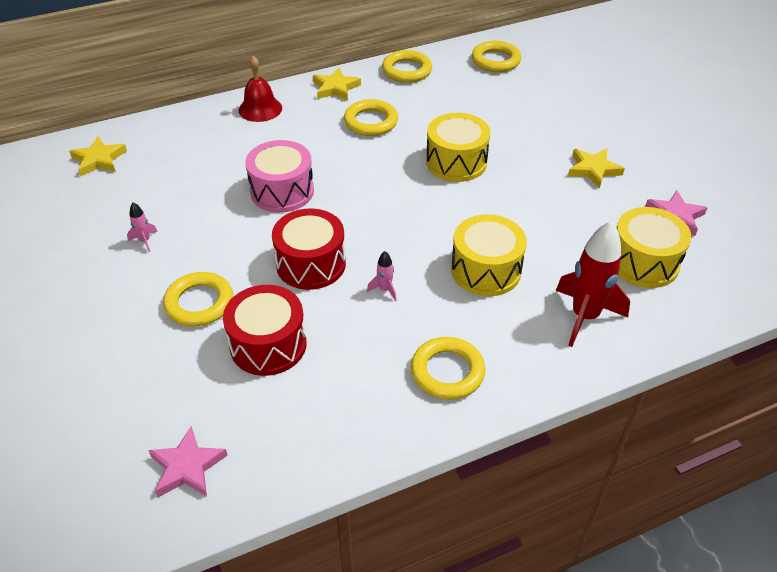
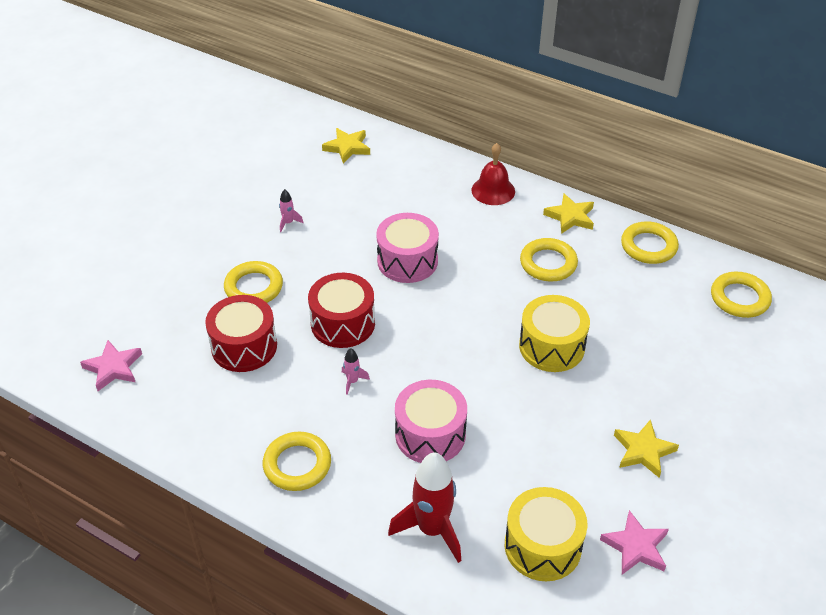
camera: 55 degrees right, 0 degrees up
(486, 270) = (430, 434): yellow drum -> pink drum

